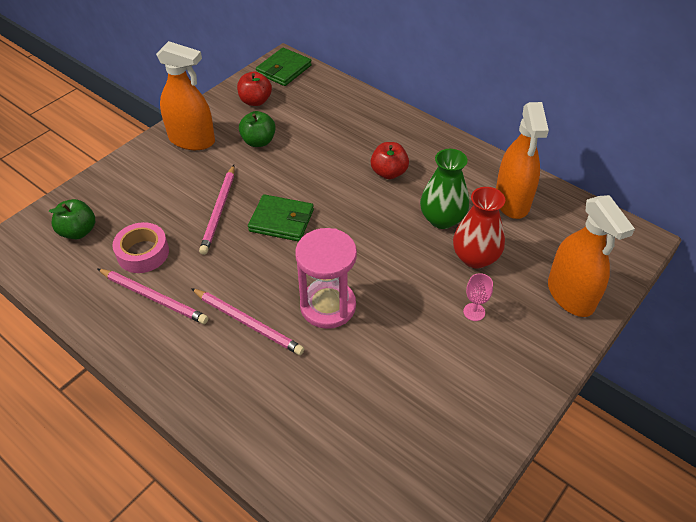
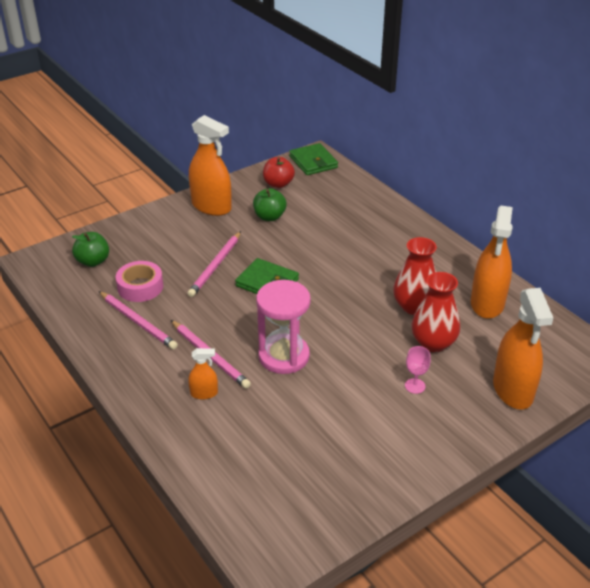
camera: 15 degrees right, 10 degrees down
(256, 371) = (204, 393): none -> orange spray bottle
(284, 69) = (313, 162): green wallet -> green wallet turned 75 degrees counterclockwise
(389, 173) = (378, 261): red apple -> none
(442, 219) = (414, 306): green vase -> red vase

